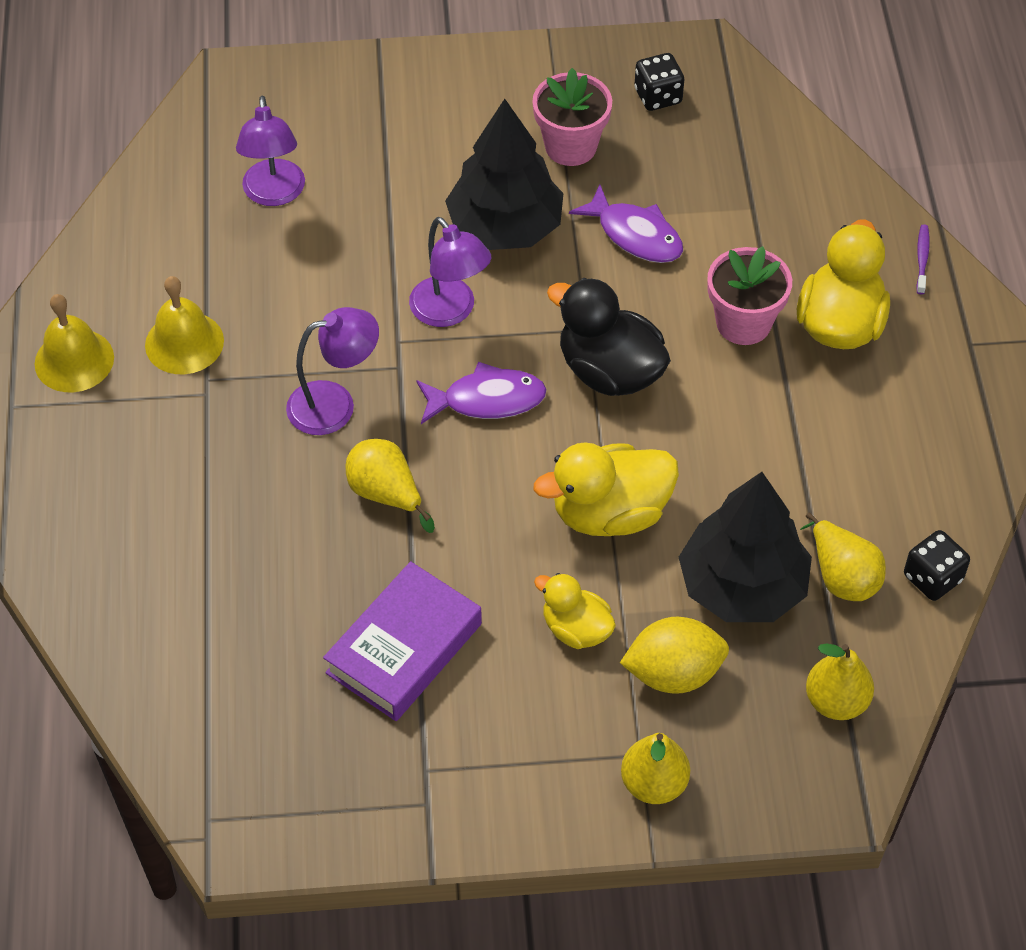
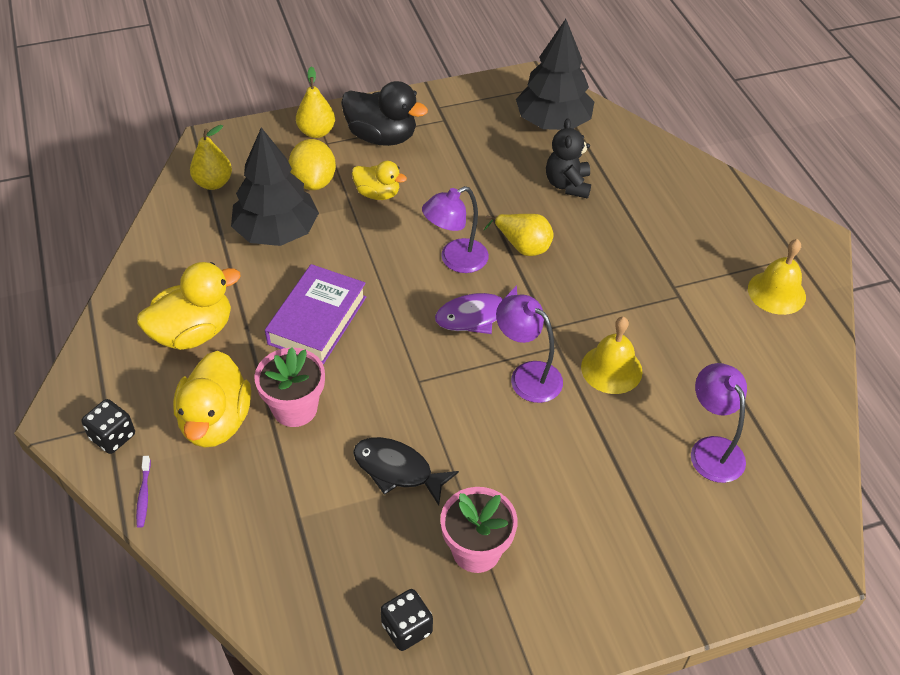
camera: 165 degrees right, 5 degrees down
(184, 342) = (709, 317): yellow bell -> yellow bell (611, 369)
(274, 590) = (567, 185): none -> black teddy bear
(335, 404) = (582, 295): purple lamp -> purple lamp (455, 260)
(404, 648) = (477, 169): purple book -> purple book (317, 320)
(505, 227) = (509, 456): black tree -> black tree (553, 122)
(609, 371) = (393, 352): black duck -> black duck (382, 137)
(610, 513) = (371, 259): yellow duck -> yellow duck (193, 332)
(635, 235) = (397, 470): purple fish -> black fish
(673, 673) = (314, 181): yellow lemon -> yellow lemon turned 75 degrees counterclockwise
(842, 576) = (211, 247): yellow pear -> none
(932, 578) = (150, 256): black dice -> black dice (113, 437)

